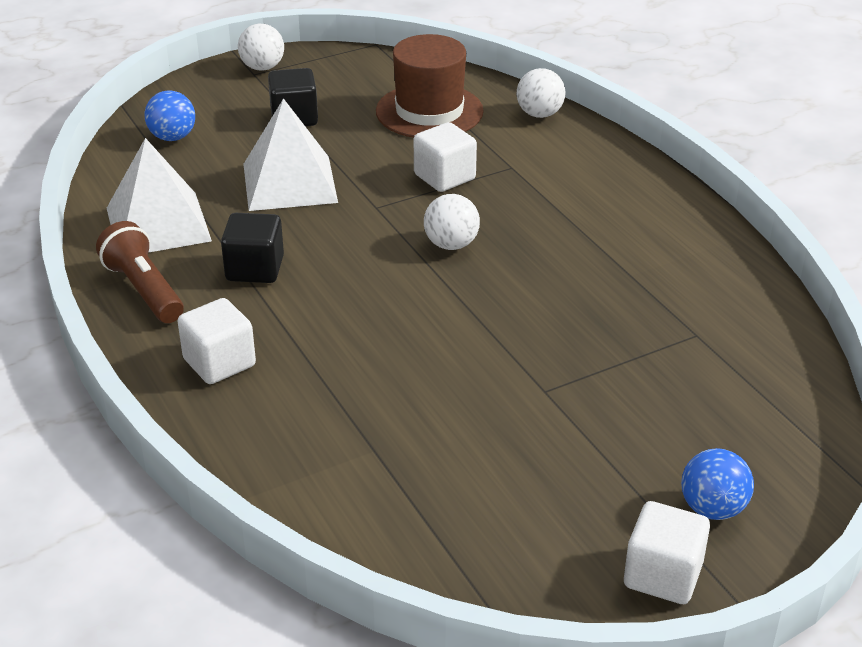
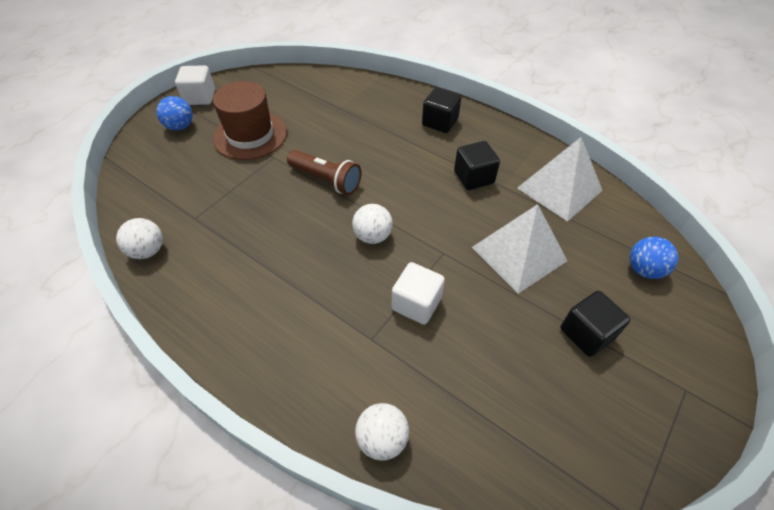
camera: 155 degrees right, 15 degrees up
(144, 290) = (516, 146): brown flashlight -> brown flashlight (326, 180)
(219, 362) = (440, 122): white cube -> black cube
(262, 67) = (690, 404): white ball -> white ball (148, 251)
(429, 111) = (486, 395): brown hat -> brown hat (250, 135)

